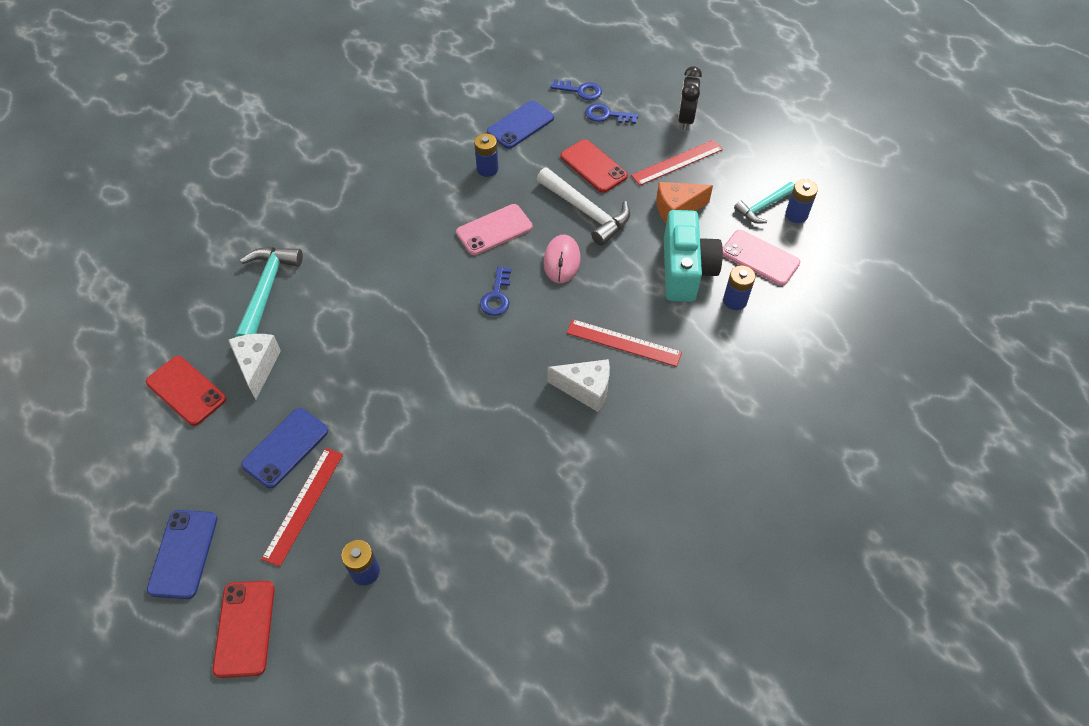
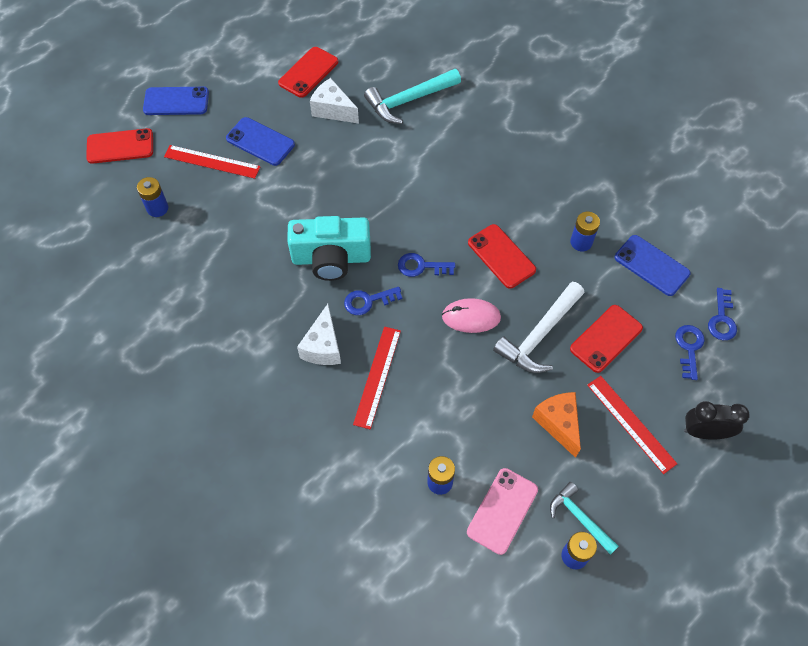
camera: 85 degrees right, 5 degrees up
(257, 366) = (333, 110): white cheese -> white cheese turned 135 degrees counterclockwise
(266, 290) = (409, 100): turquoise hammer -> turquoise hammer turned 150 degrees clockwise
(494, 230) = (501, 256): pink phone -> red phone
(534, 346) = (368, 301): none -> blue key
(685, 270) = (474, 433): turquoise camera -> turquoise camera (331, 258)

